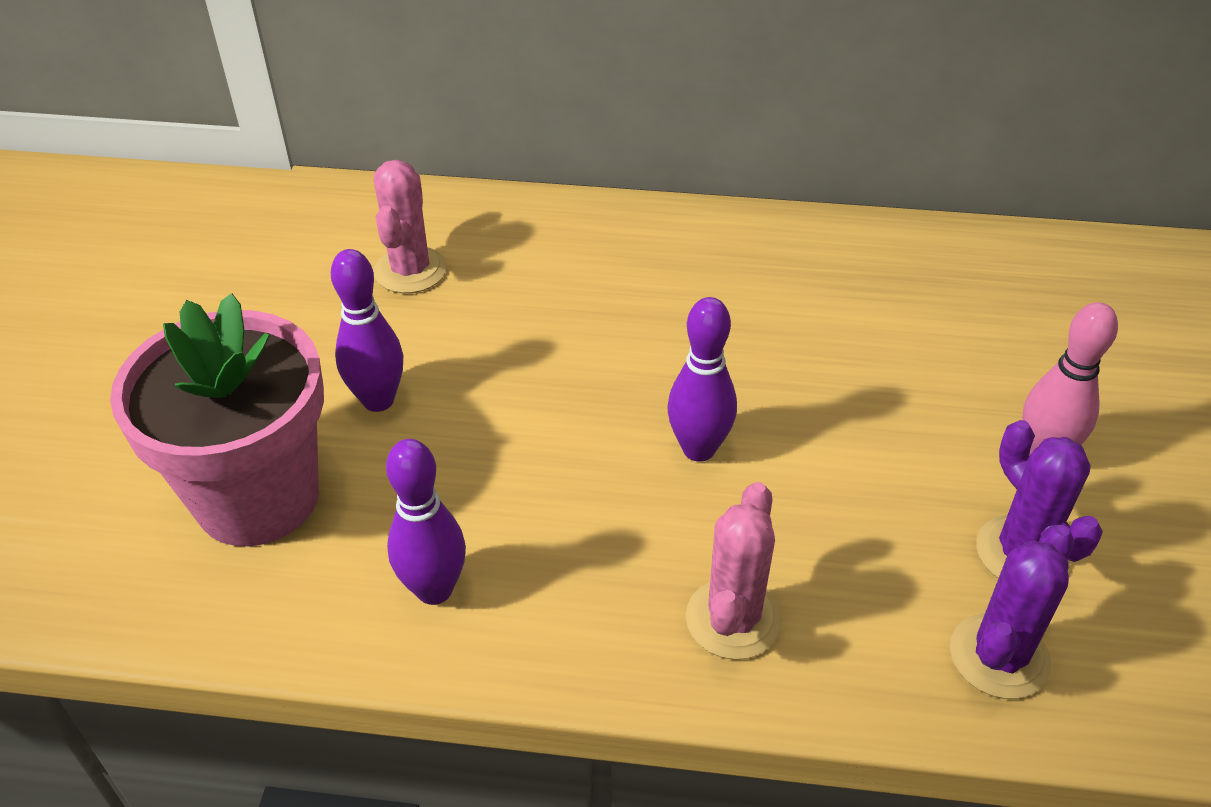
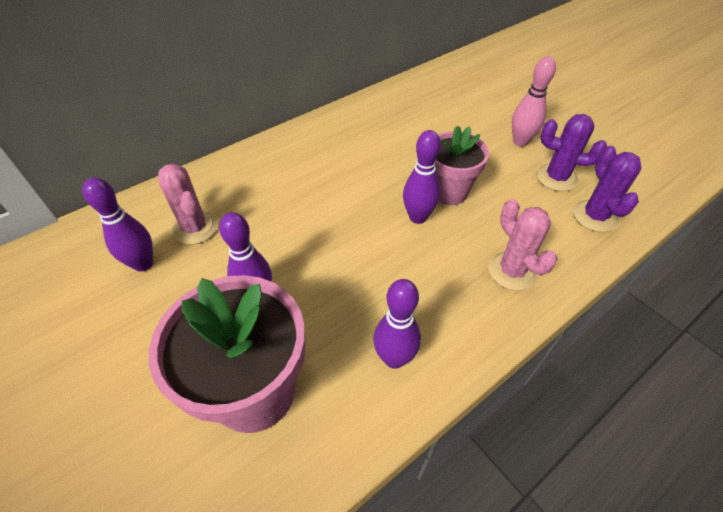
camera: 45 degrees left, 5 degrees up
(313, 276) = (143, 264): none -> purple bowling pin
(797, 447) = (449, 192): none -> pink flower pot

